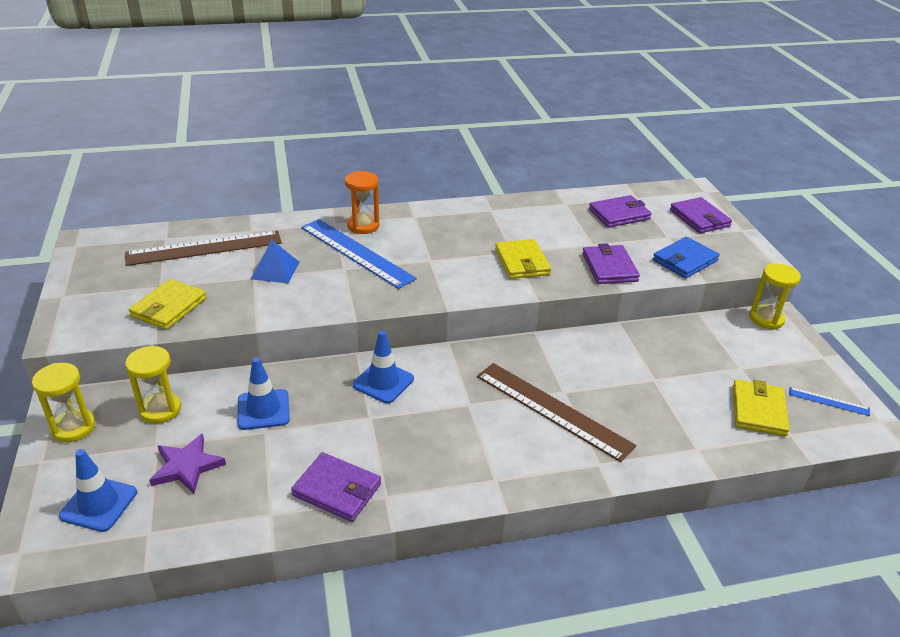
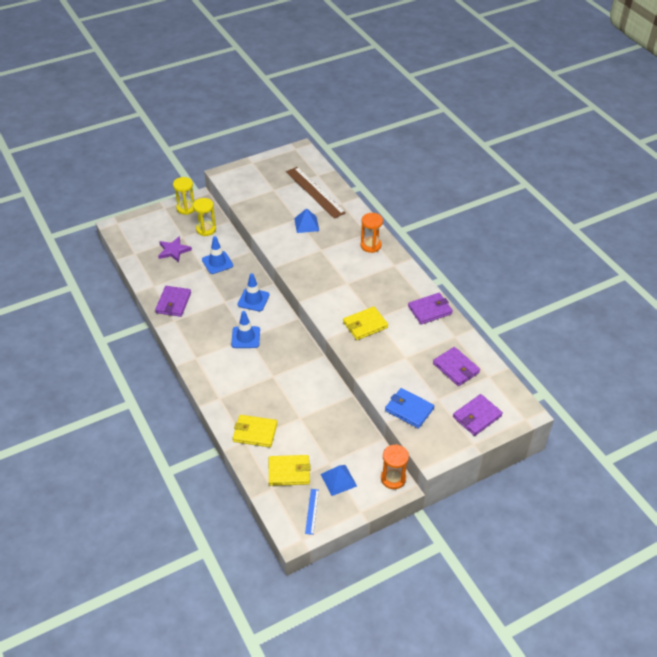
camera: 75 degrees right, 10 degrees up
(99, 504) = (146, 233): blue traffic cone -> blue traffic cone (245, 337)
(169, 307) = (257, 199): yellow wallet -> yellow wallet (255, 432)
(356, 252) = (340, 250): blue ruler -> none
(553, 410) = (255, 373): brown ruler -> none
(609, 267) = (380, 369): purple wallet -> purple wallet (430, 310)
(766, 319) = (393, 478): yellow hourglass -> orange hourglass
(771, 365) = (338, 480): none -> blue pyramid

